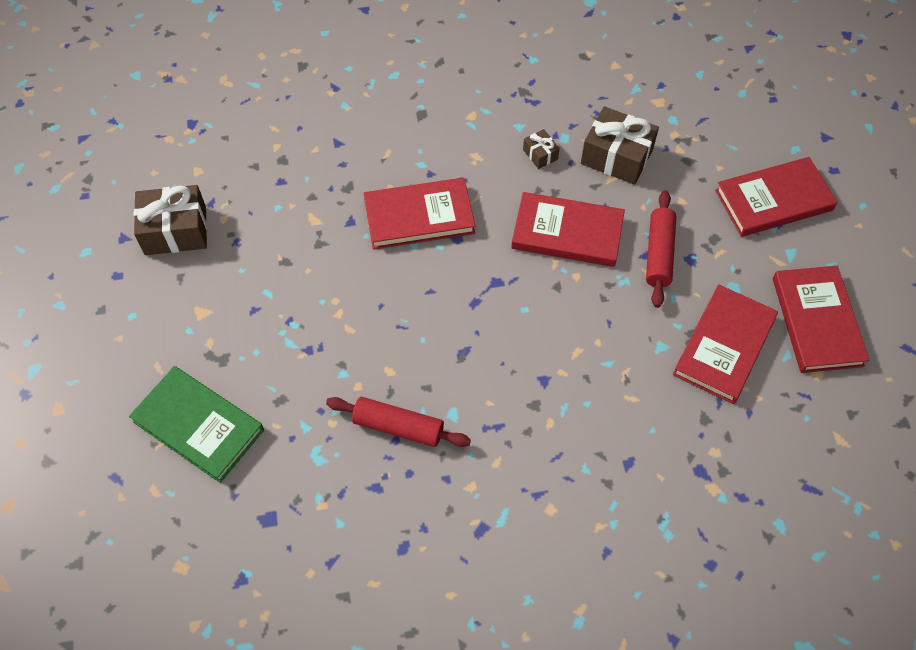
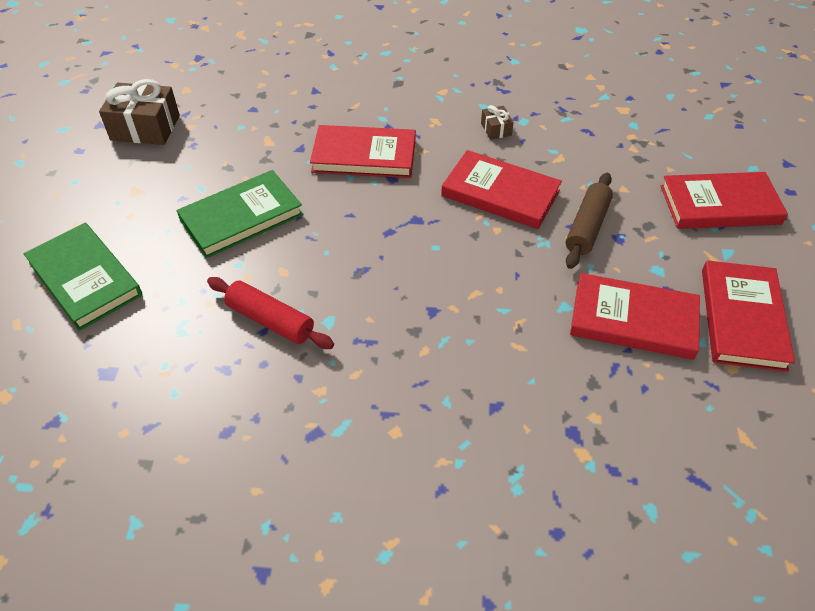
camera: 15 degrees right, 10 degrees down
(324, 319) = (241, 217): none -> green book
(616, 157) = (569, 143): brown gift -> none
(659, 254) = (587, 227): red rolling pin -> brown rolling pin
(724, 346) = (633, 320): red book -> red book turned 60 degrees clockwise

